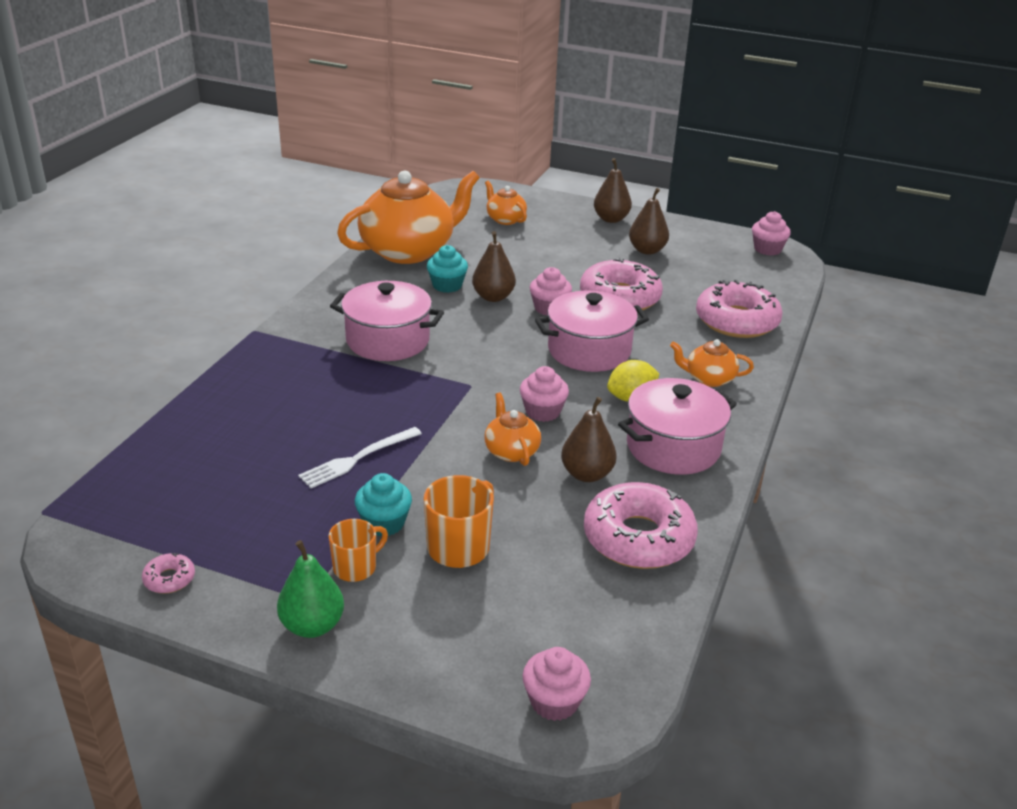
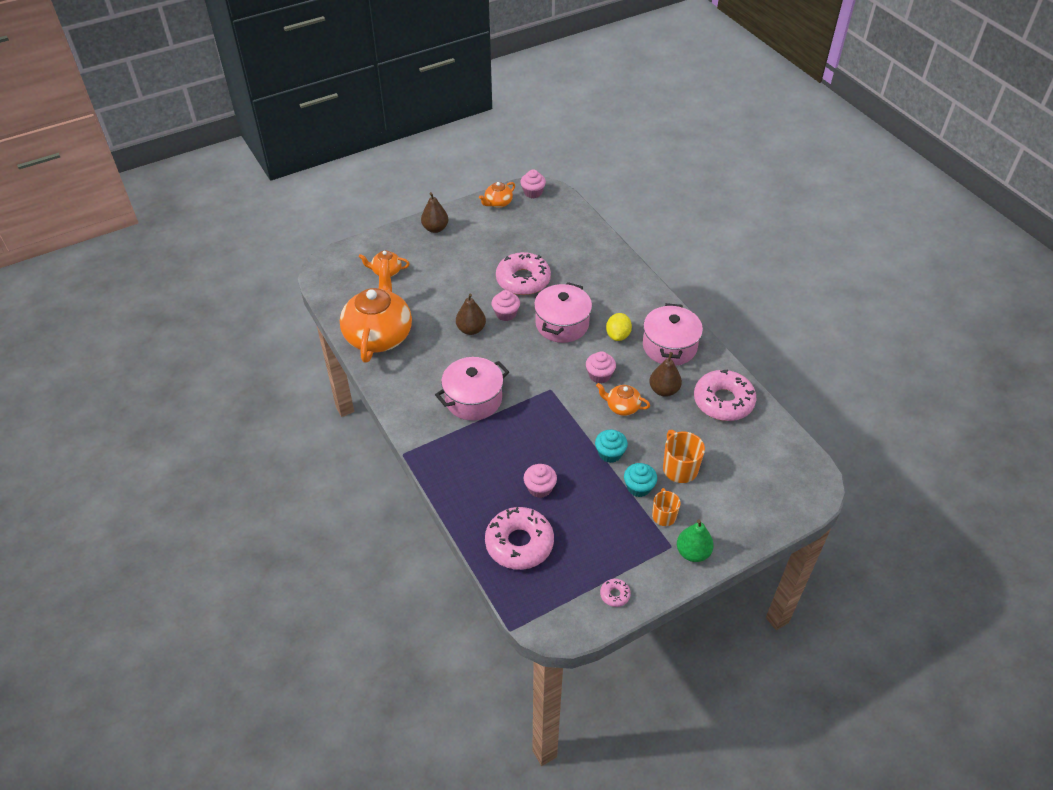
camera: 50 degrees left, 15 degrees up
(357, 459) = (576, 471): white fork -> none
(447, 285) = (438, 341): turquoise cupcake -> turquoise cupcake (610, 453)
(554, 702) = (800, 492): pink cupcake -> pink cupcake (540, 488)
(647, 250) = (485, 237): brown pear -> none
(709, 379) = (627, 297): orange teapot -> orange teapot (498, 203)
(737, 321) = (588, 252): pink donut -> pink donut (519, 543)

